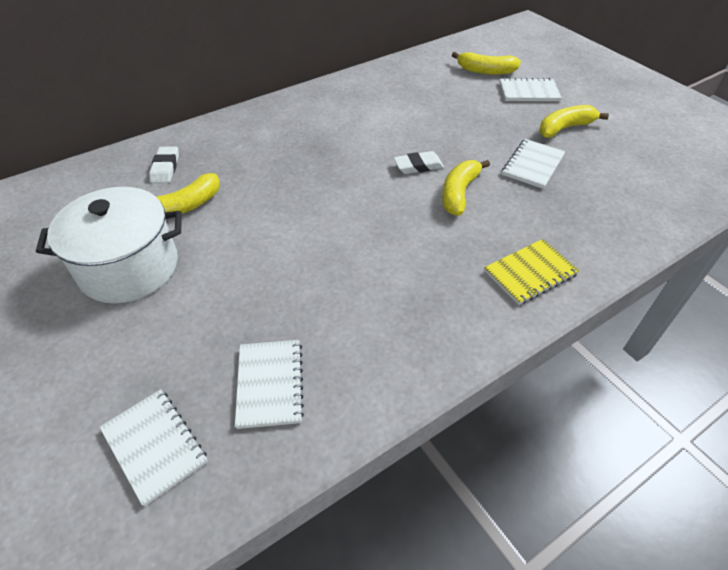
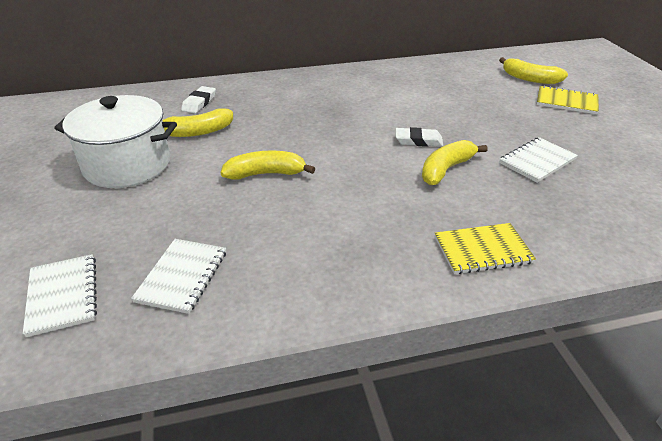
camera: 20 degrees right, 10 degrees down
(529, 92) = (566, 102): white notebook -> yellow notebook
(565, 128) = (590, 137): yellow banana -> yellow banana (266, 174)

